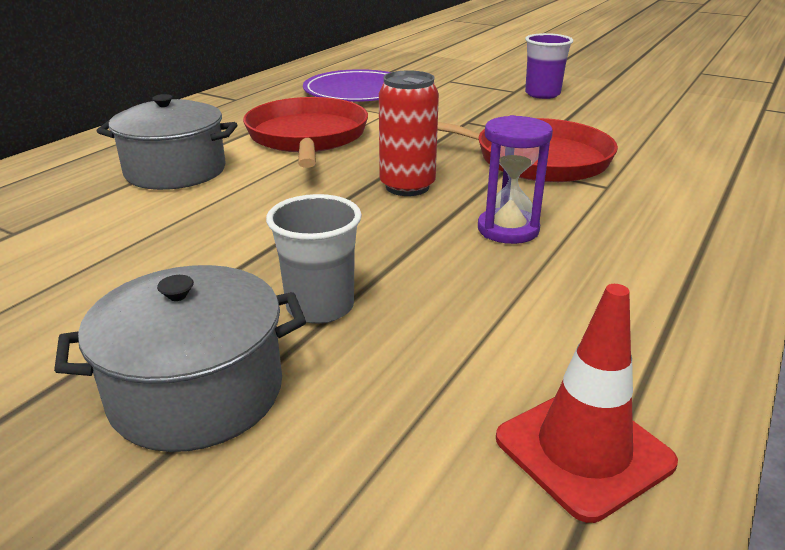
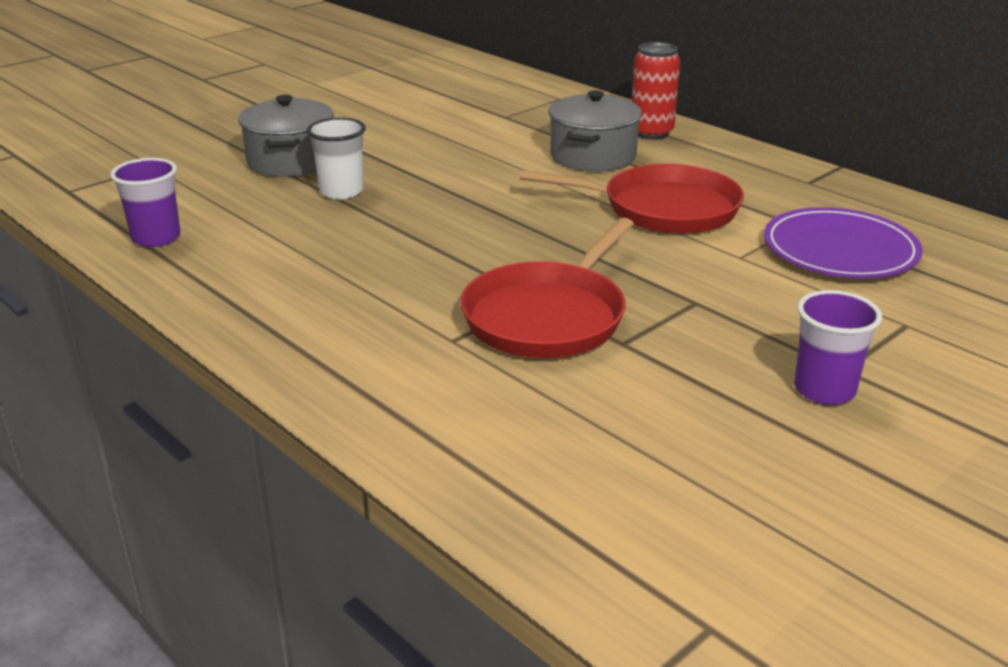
camera: 105 degrees right, 0 degrees up
(320, 307) = (341, 191): grey cup -> white cup
(407, 187) = (509, 240): red can -> red can (651, 133)
(508, 229) = (396, 267): purple hourglass -> none
(583, 450) = (156, 238): red traffic cone -> purple cup

